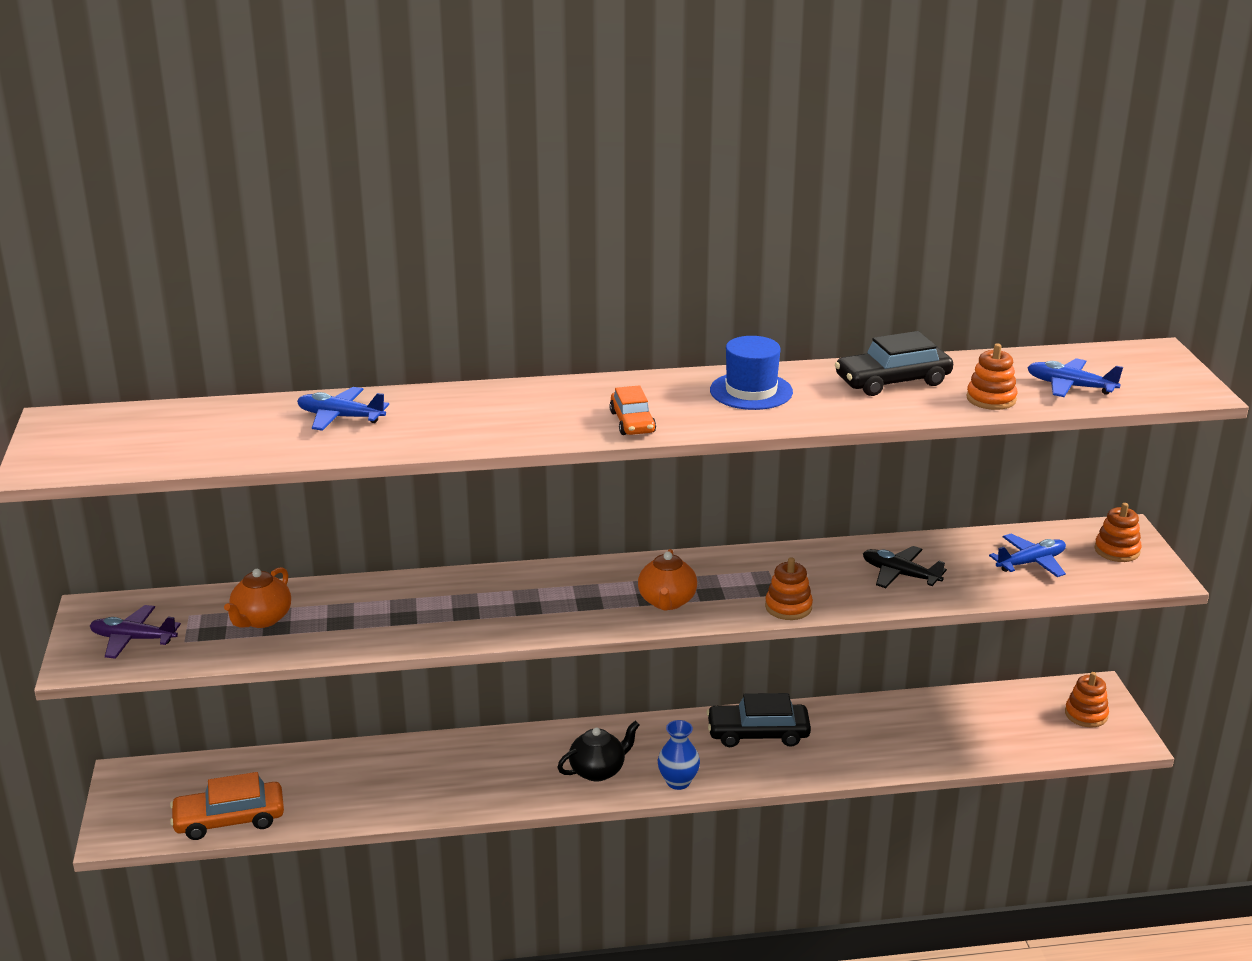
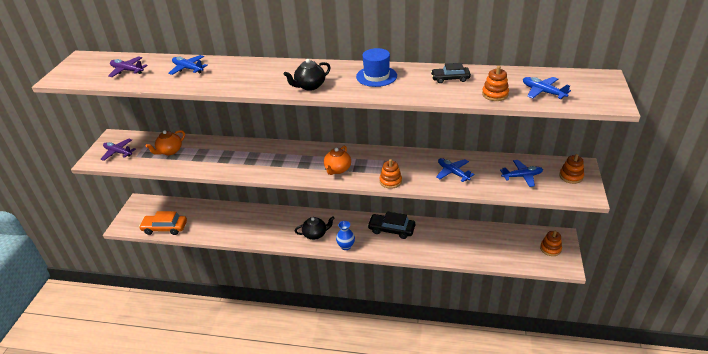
camera: 20 degrees right, 10 degrees up
(200, 435) = (127, 70): none -> purple plane
(632, 422) = (309, 86): orange car -> black teapot
(892, 381) = (450, 78): black car -> black car, size x0.65
(900, 574) = (453, 172): black plane -> blue plane

